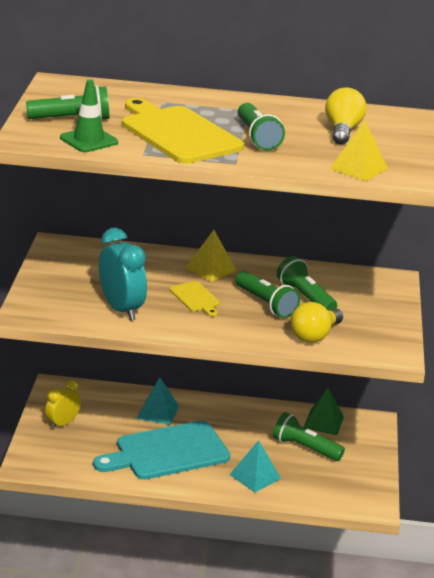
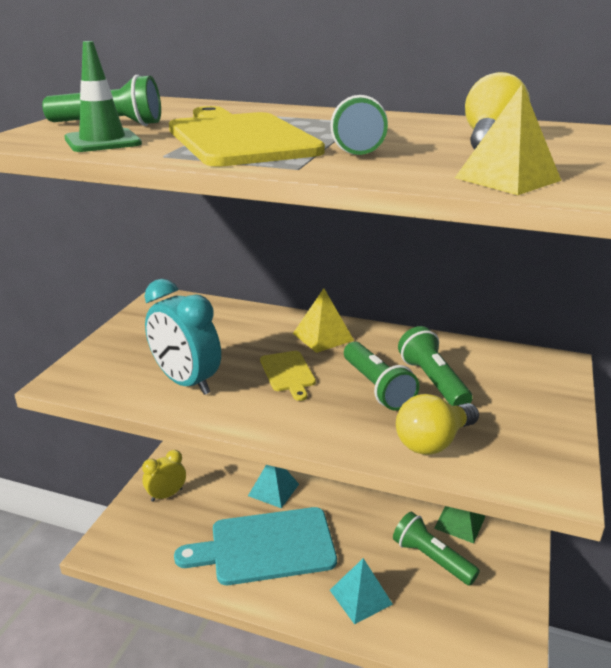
camera: 15 degrees right, 0 degrees up
(121, 309) = (186, 382): turquoise clock -> turquoise clock turned 150 degrees clockwise

